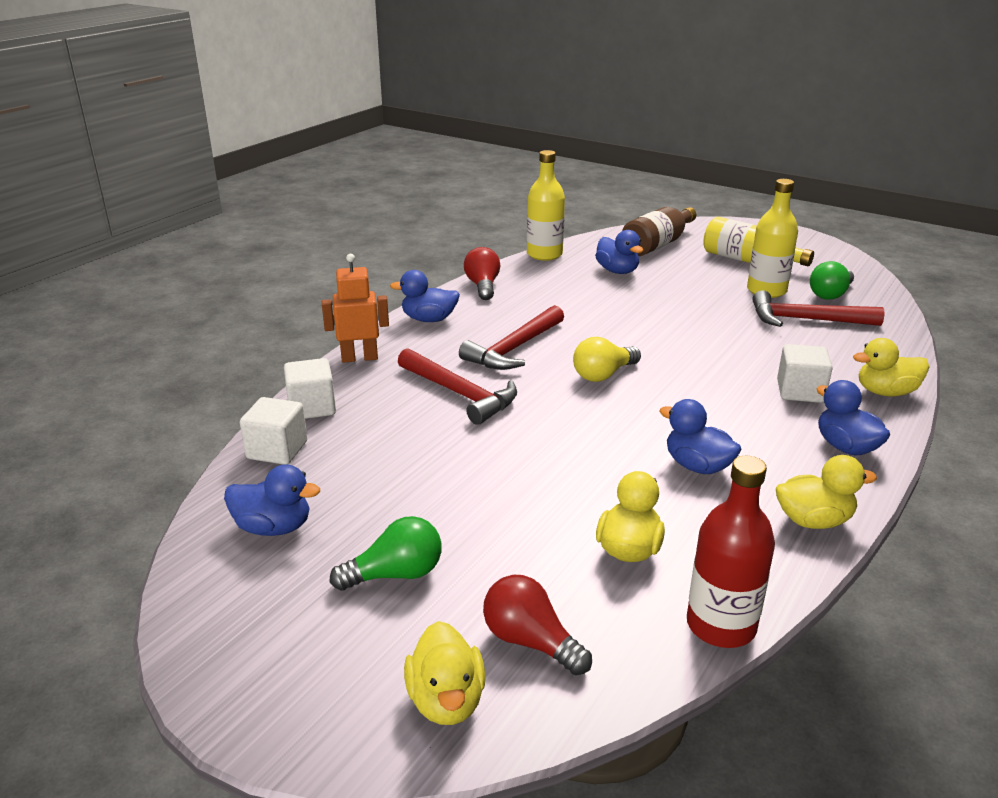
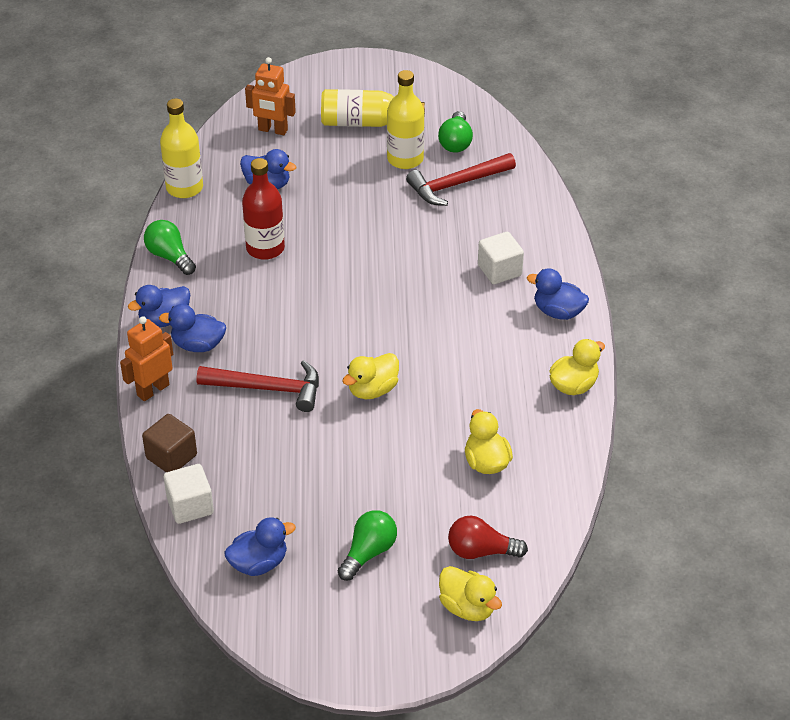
camera: 35 degrees left, 15 degrees up
(312, 407) = (171, 456): white cube -> brown cube
(483, 286) = (170, 256): red light bulb -> green light bulb
(514, 349) = (265, 321): red hammer -> none
(603, 375) = (354, 318): yellow light bulb -> none
(657, 245) = (272, 130): brown bottle -> orange robot
(697, 466) = (479, 375): blue duck -> blue duck (198, 345)
(721, 625) = (570, 486): red bottle -> red bottle (265, 248)
(885, 392) = (554, 244): yellow duck -> yellow duck (372, 390)

